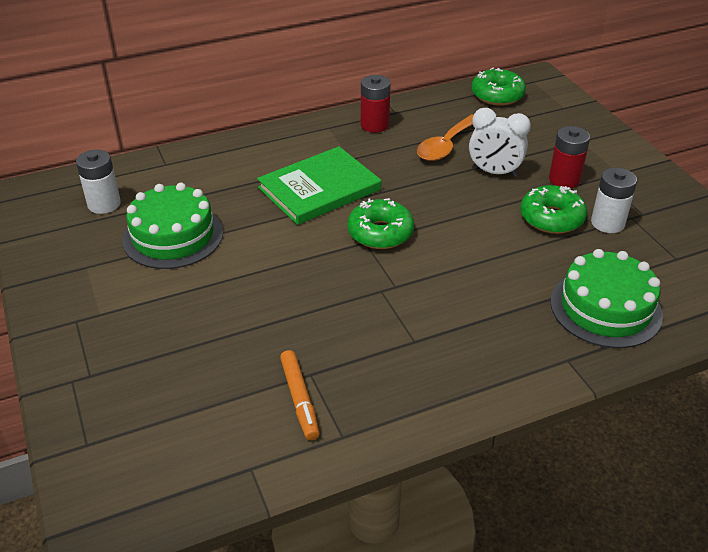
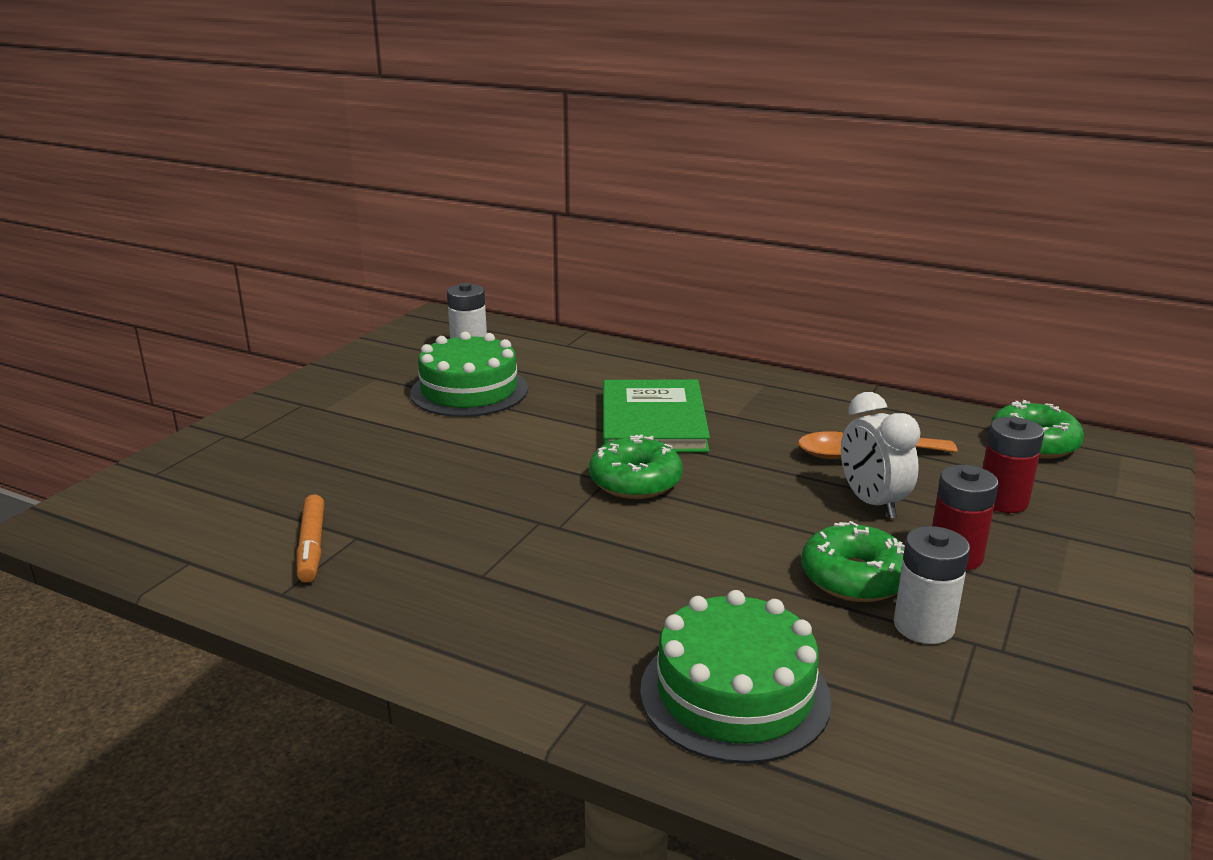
camera: 50 degrees right, 15 degrees down
(299, 399) = (311, 546): orange marker -> orange marker turned 45 degrees counterclockwise
(319, 189) = (653, 421): green book -> green book turned 75 degrees clockwise
(374, 125) = (817, 403): red battery -> red battery (1002, 501)

